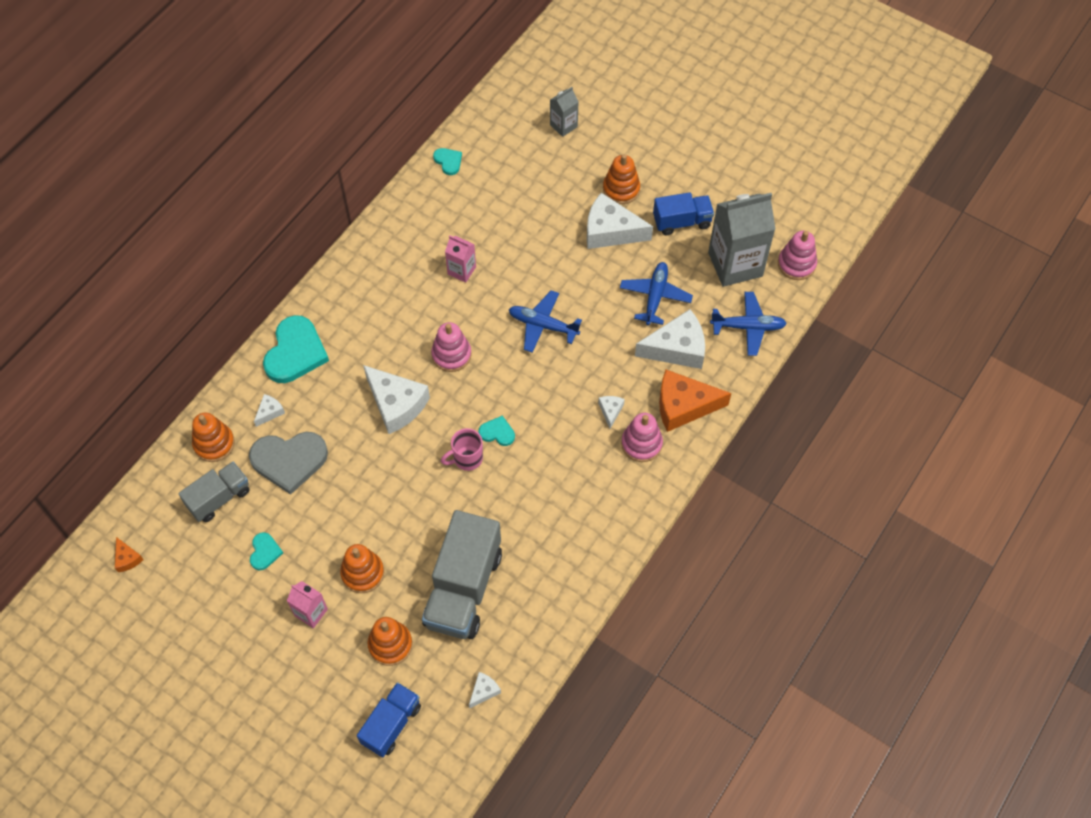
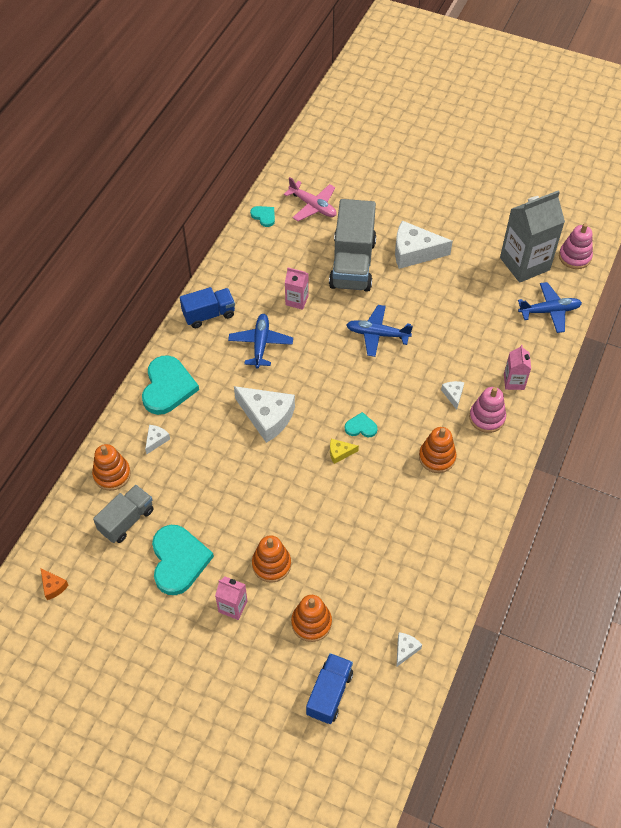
camera: 10 degrees left, 5 degrees down
(265, 552) = (178, 560): turquoise heart -> turquoise heart, size x2.06
(289, 461) = (183, 478): grey heart -> none
(451, 355) = (305, 369): pink stacking toy -> none
(463, 589) = (365, 563): grey truck -> grey truck (352, 264)
(467, 459) = (340, 453): pink mug -> yellow cheese
(507, 157) = (313, 206): none -> pink plane
(563, 126) = (353, 176): grey carton -> none
(621, 189) = (414, 219): orange stacking toy -> orange stacking toy (437, 457)
(655, 296) = (465, 298): blue plane -> blue plane (260, 344)
(677, 348) = (495, 336): white cheese -> none
(682, 222) = (471, 237): blue truck -> blue truck (209, 314)
(683, 406) = (514, 381): orange cheese -> pink carton

